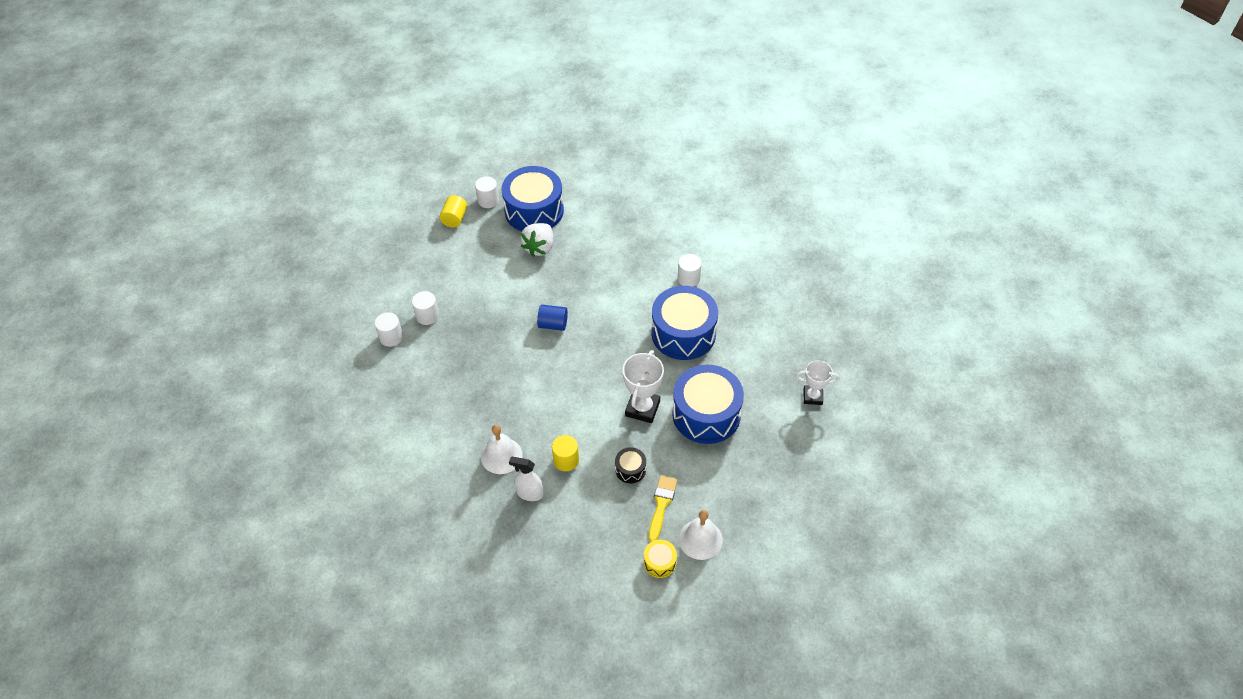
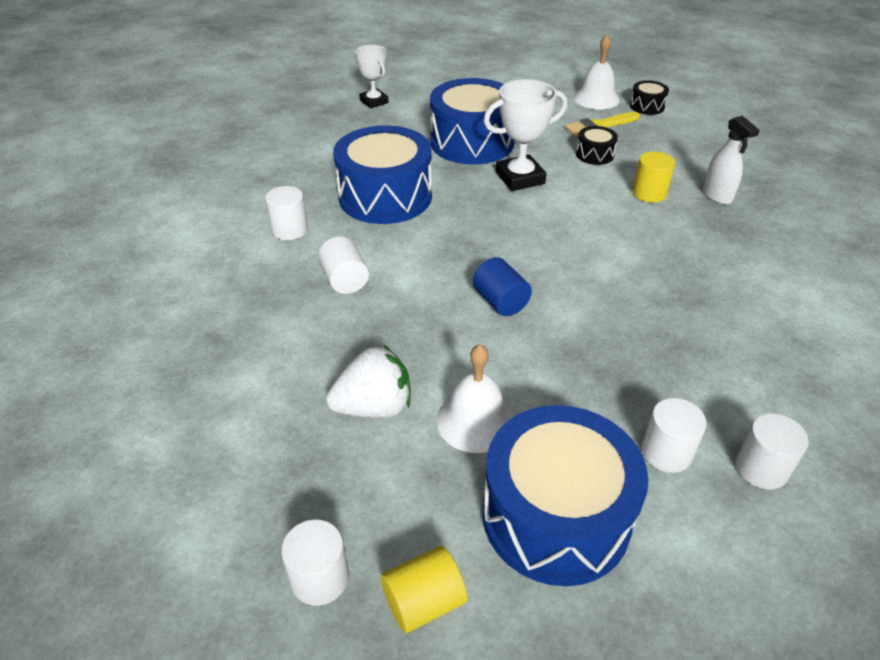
camera: 130 degrees left, 10 degrees down
(501, 455) = (718, 236): white bell -> white bell (475, 421)
(534, 211) = (289, 475): blue drum -> blue drum (556, 515)
(626, 279) = (345, 280): none -> white cylinder
(660, 562) = (647, 106): yellow drum -> black drum

